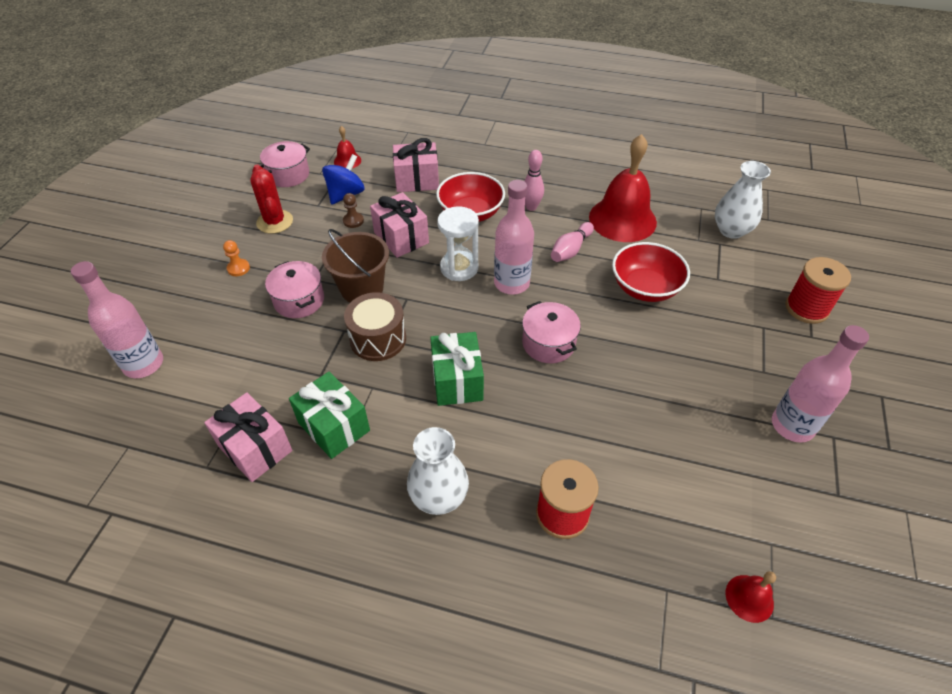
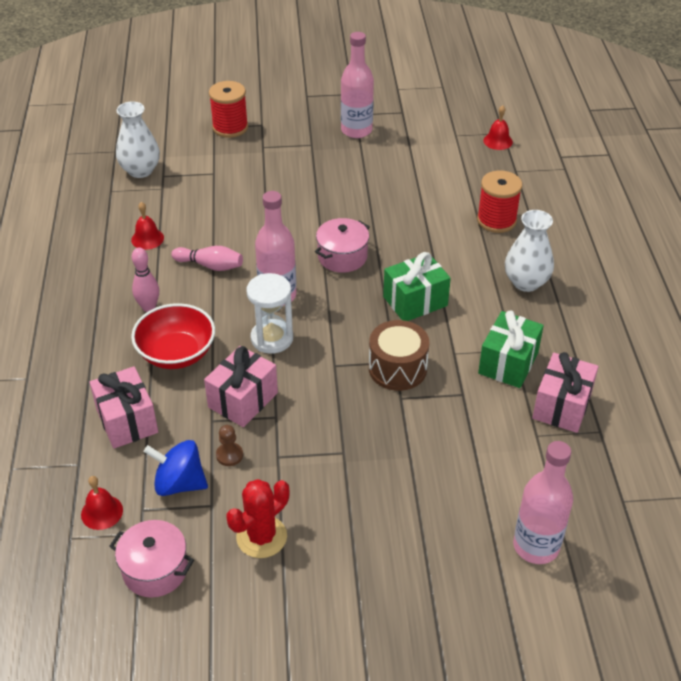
camera: 110 degrees left, 5 degrees down
(238, 268) = (359, 533): orange pawn -> none
(299, 300) = (380, 451): pink pot -> none
(362, 288) = (337, 405): brown bucket -> none
(622, 219) = (147, 238): red bell -> red bell, size x0.45
(645, 288) = (244, 212): red bowl -> none

